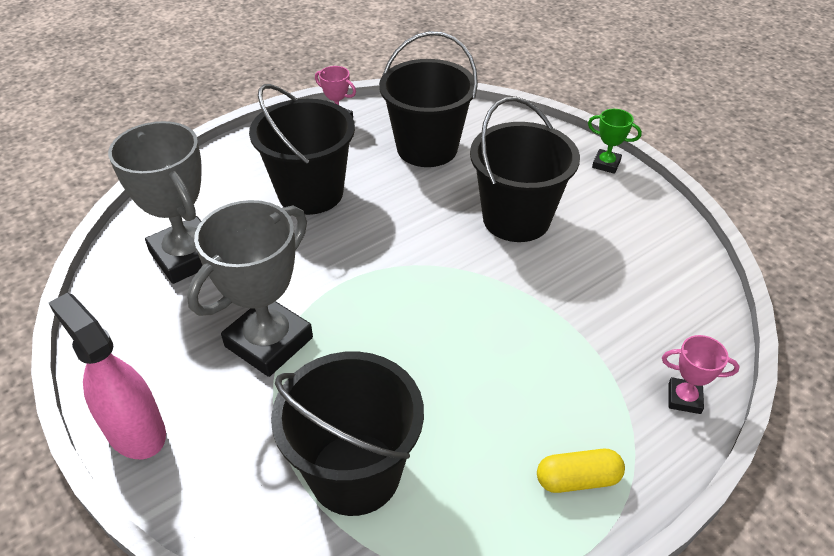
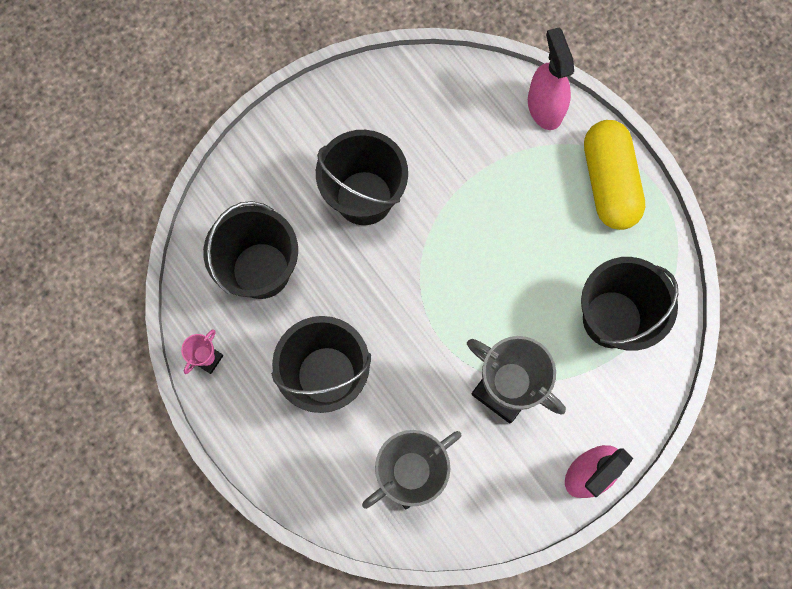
camera: 90 degrees left, 30 degrees up
(577, 479) = (608, 183): yellow capsule -> yellow capsule, size x2.04
(606, 164) = (290, 114): green trophy -> none
(684, 398) = (544, 107): pink trophy -> pink spray bottle

